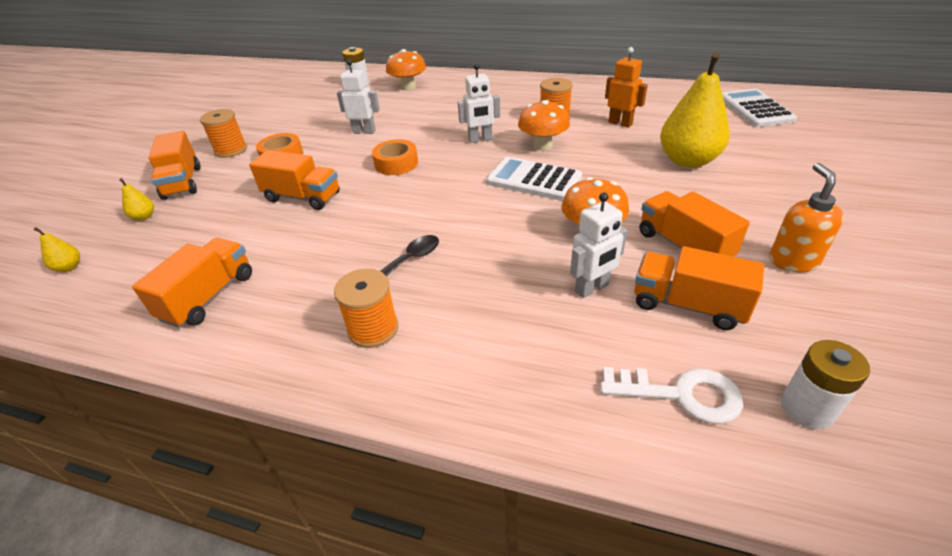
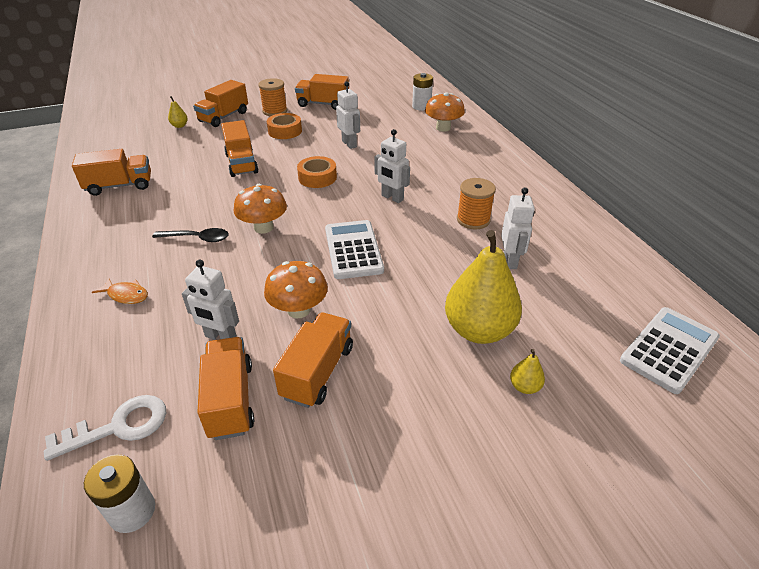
camera: 50 degrees right, 0 degrees up
(69, 267) = (120, 132): yellow pear -> yellow pear (524, 386)
(268, 122) = (323, 104): none -> orange truck
(373, 329) = (121, 256): orange spool -> none
(456, 341) = (126, 295): none -> orange fish
(543, 145) = (416, 232): orange mushroom -> orange mushroom (263, 227)
(620, 123) = (510, 261): orange robot -> white robot
(680, 394) = (118, 426): white key -> white key turned 90 degrees counterclockwise
(793, 261) = (347, 457): orange soap dispenser -> none

